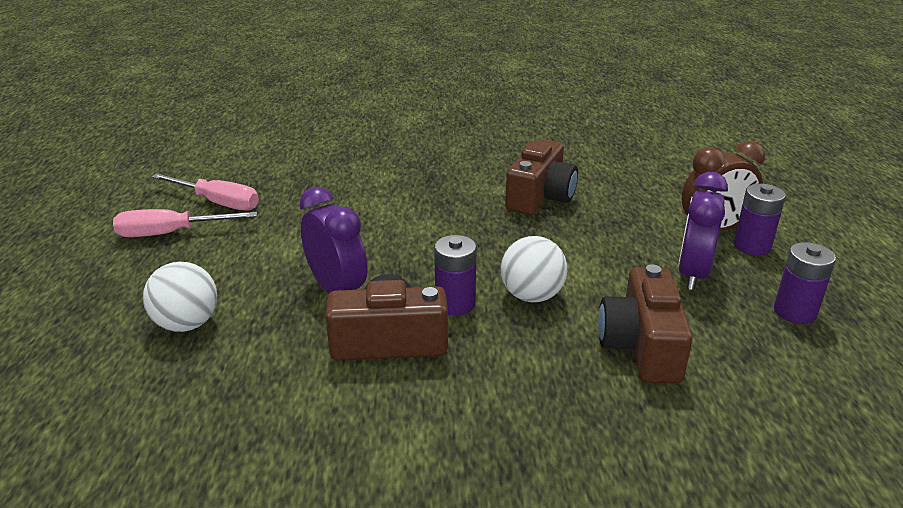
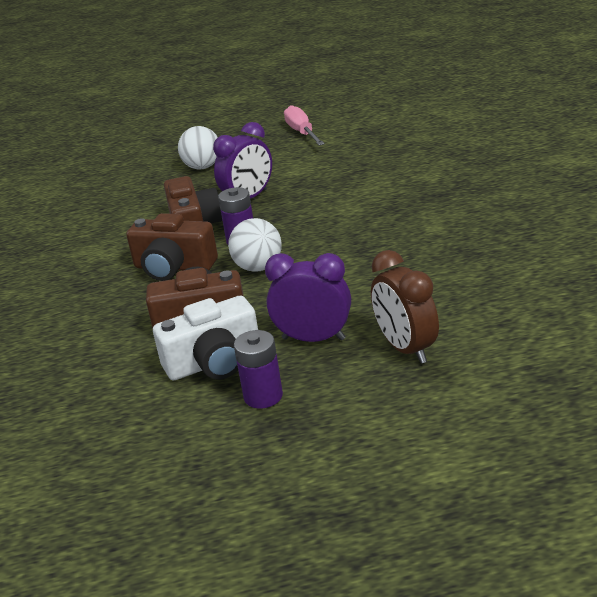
camera: 85 degrees right, 0 degrees up
(218, 202) = (350, 133): pink screwdriver -> none
(540, 197) = (428, 249): brown camera -> brown camera (173, 267)
(734, 340) = (214, 362): none -> white camera
(752, 246) = (380, 373): purple battery -> none

